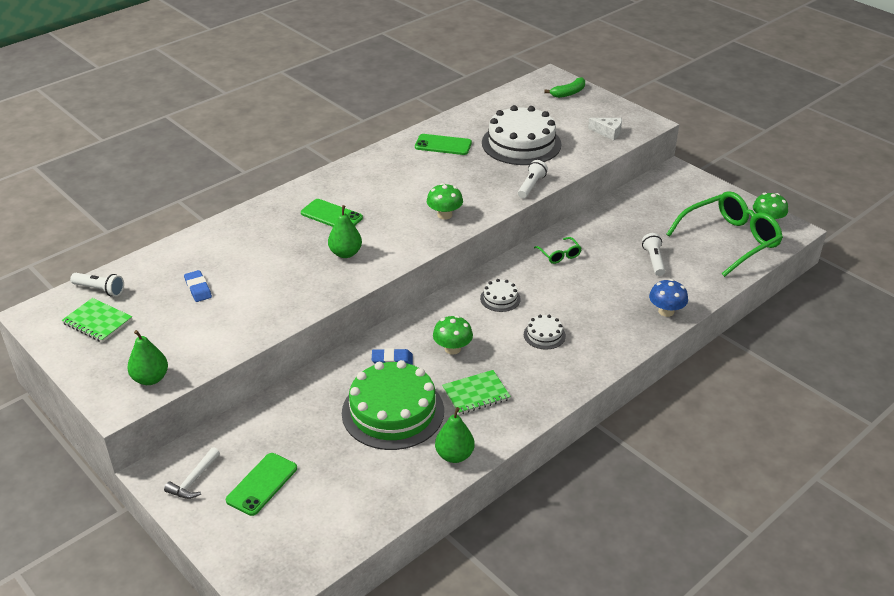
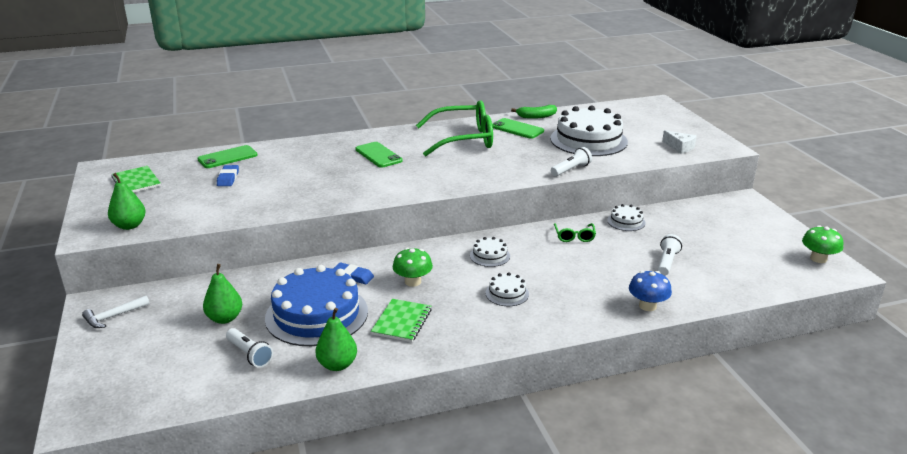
camera: 25 degrees right, 10 degrees down
(100, 290) = (160, 163): white flashlight -> white flashlight (249, 354)
(262, 484) = (159, 336): green phone -> green phone (227, 157)
(345, 253) = (364, 181): green pear -> green pear (225, 318)
(393, 411) = (317, 314): green cake -> blue cake
(444, 215) = (473, 173): green mushroom -> none
(476, 394) = (402, 322): green notebook -> green notebook turned 75 degrees counterclockwise
(568, 93) = (664, 115): green banana -> green banana (536, 116)
(592, 225) = (626, 221): none -> white cake
(730, 240) = (763, 265): green glasses -> green glasses (464, 139)

